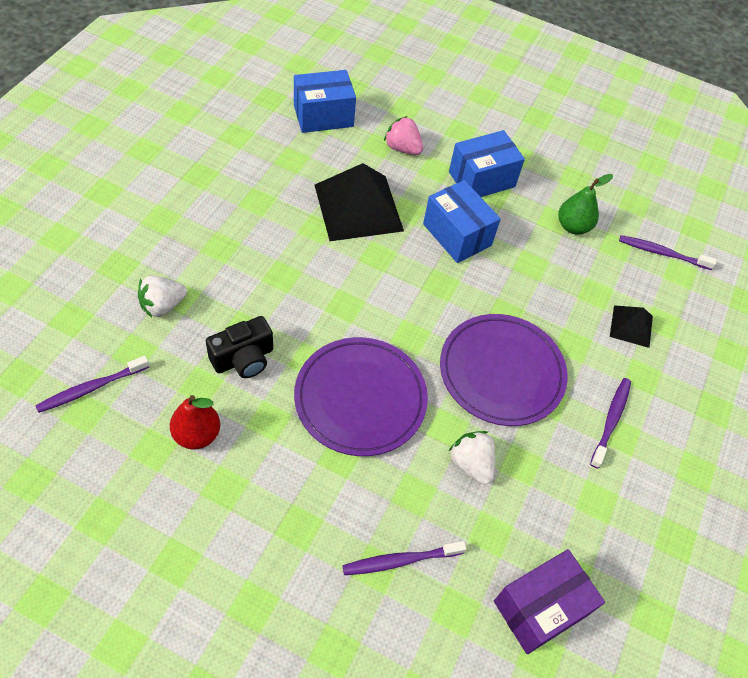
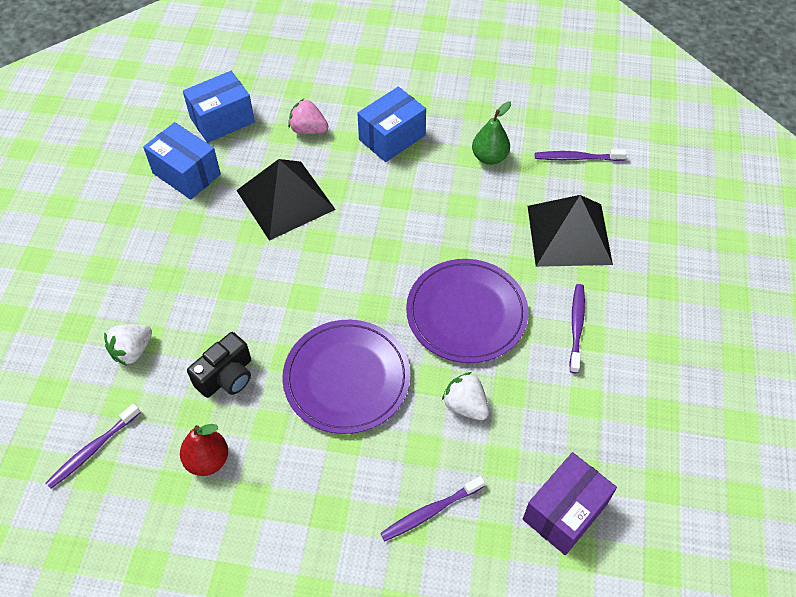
camera: 10 degrees left, 0 degrees up
(457, 235) = (386, 198): blue box -> blue box (186, 174)
(631, 326) = (569, 234): black pyramid -> black pyramid, size x2.00

